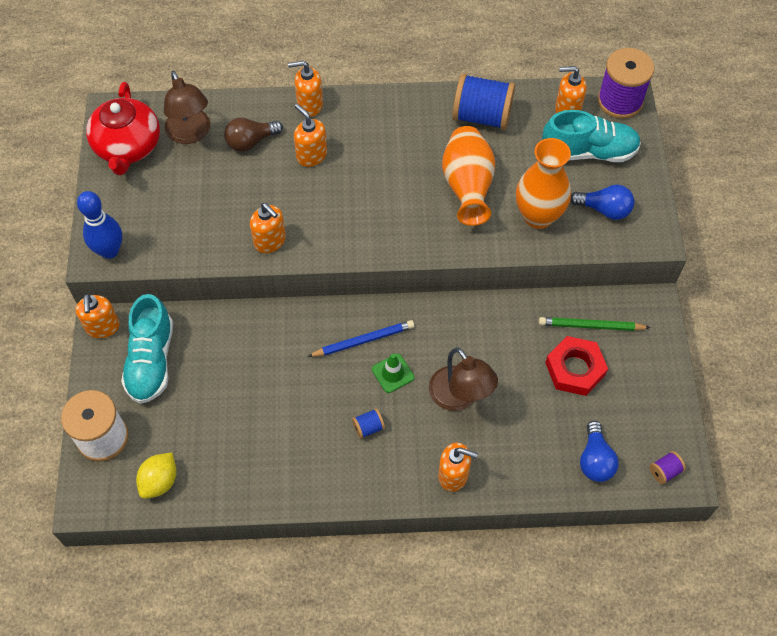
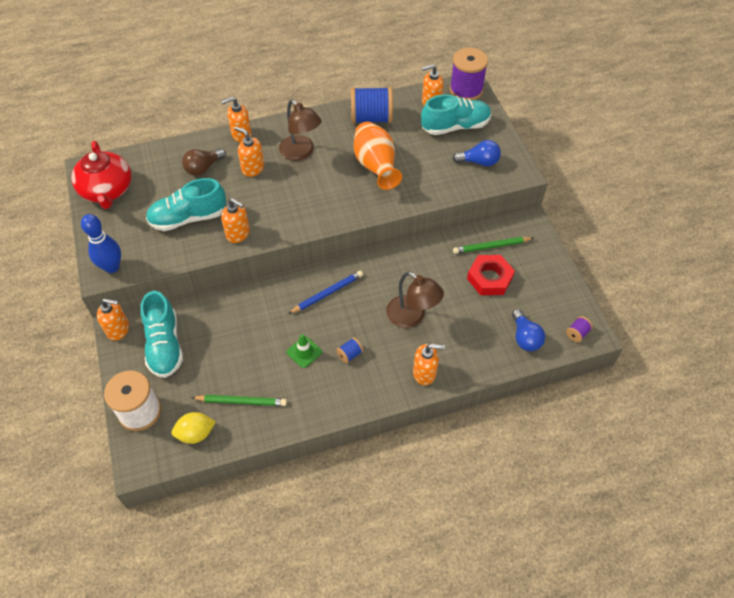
camera: 15 degrees left, 5 degrees down
(102, 327) = (118, 329): orange soap dispenser -> orange soap dispenser turned 60 degrees counterclockwise
(160, 481) = (196, 433): yellow lemon -> yellow lemon turned 60 degrees clockwise
(190, 134) = (155, 172): brown lamp -> brown lamp (301, 152)
(215, 206) = (188, 218): none -> turquoise shoe
(223, 455) = (241, 401): none -> green pencil
(393, 373) = (356, 311): green traffic cone -> green traffic cone (304, 352)
(538, 216) = (433, 176): orange vase -> none

